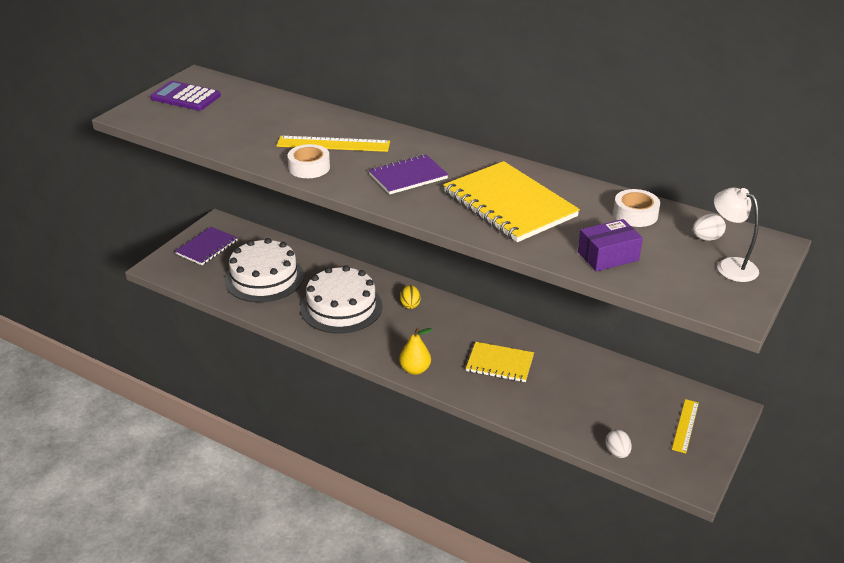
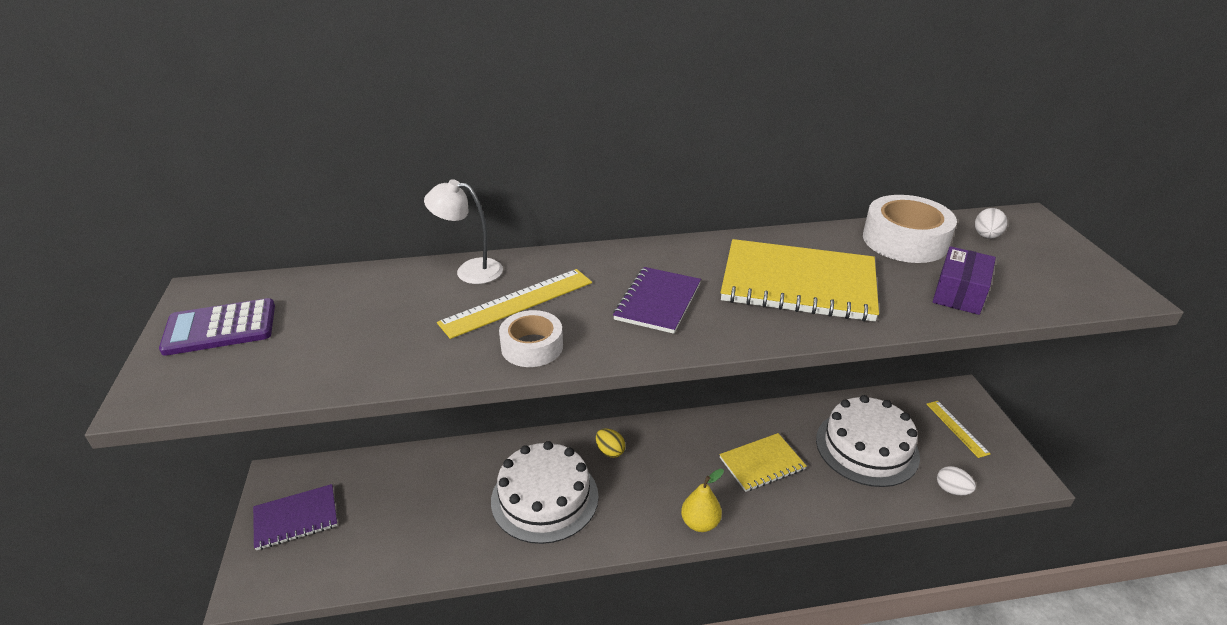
camera: 40 degrees left, 0 degrees up
(207, 247) = (296, 518): purple notebook -> purple notebook turned 75 degrees clockwise
(264, 278) = (415, 516): white cake -> white cake (867, 447)
(635, 214) = (904, 240): white tape -> white tape, size x1.62
(730, 266) = (1043, 252): white lamp -> white lamp (470, 270)

